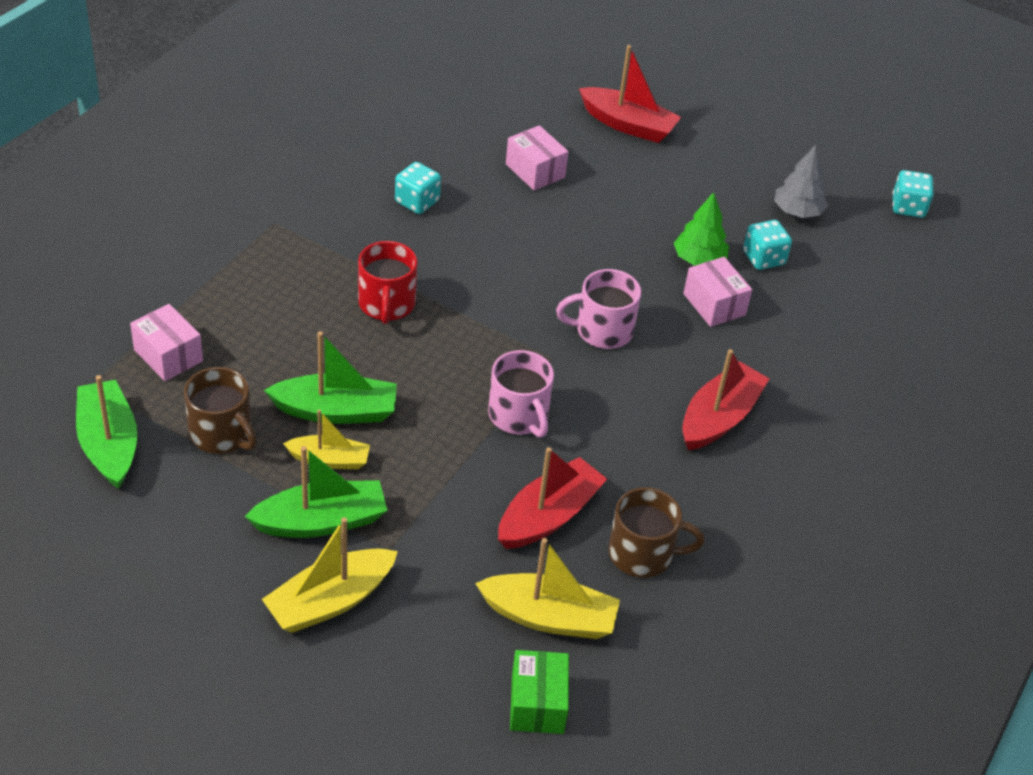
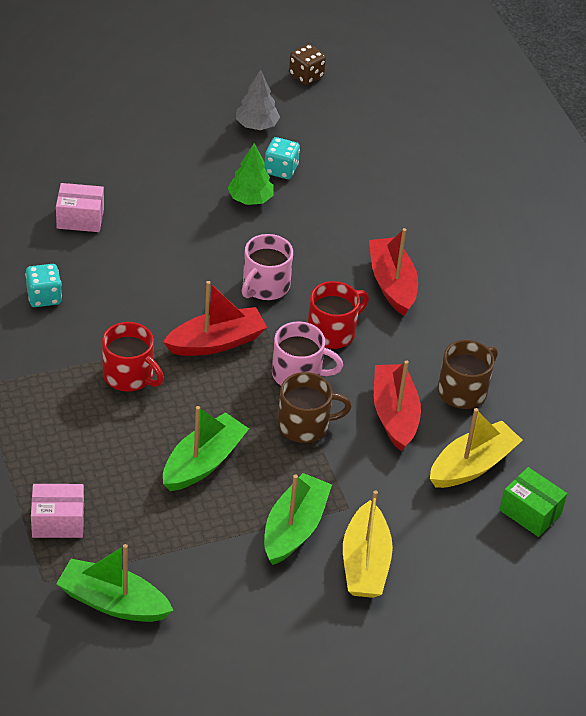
camera: 50 degrees left, 0 degrees up
(222, 434) = (165, 534): brown mug -> brown mug (305, 425)
(329, 460) = (244, 492): yellow boat -> none
(602, 410) = (332, 332): none -> red mug
(628, 125) = (86, 143): red boat -> red boat (216, 342)
(714, 304) = (296, 220): pink box -> none
(908, 207) = (306, 75): turquoise dice -> brown dice

